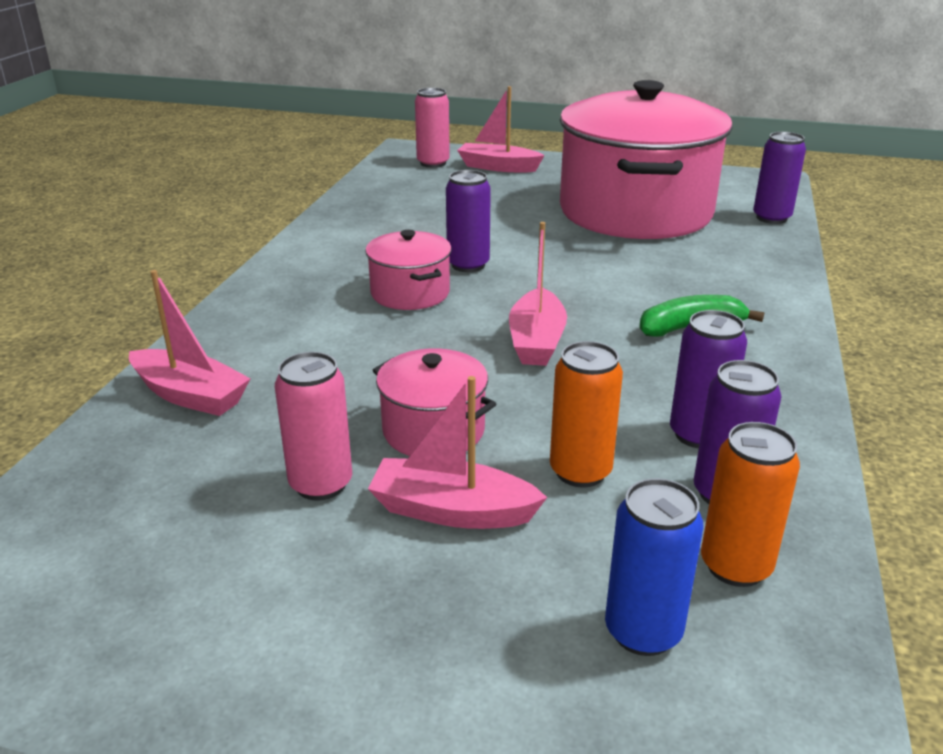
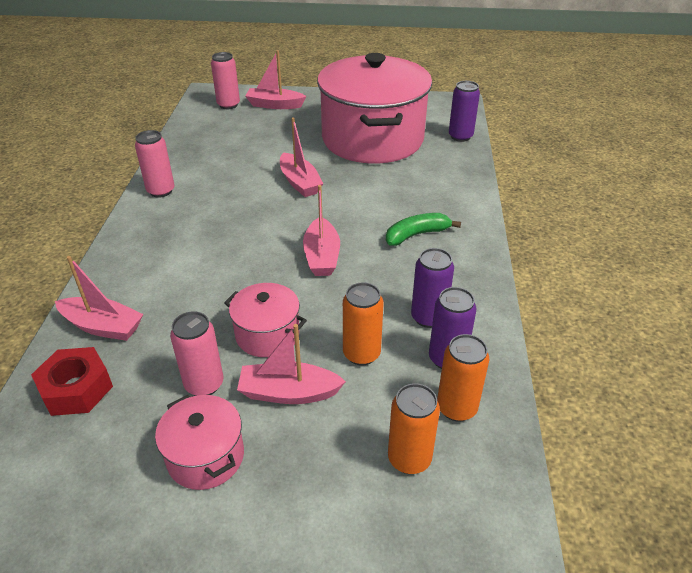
camera: 10 degrees left, 10 degrees up
(128, 468) = (76, 389): none -> red nut
(316, 247) = (161, 191): none -> pink can
(410, 293) = (233, 225): pink pot -> pink pot (205, 457)
(468, 265) = (268, 196): purple can -> none
(518, 253) = (300, 182): none -> pink boat
(643, 631) = (409, 459): blue can -> orange can

